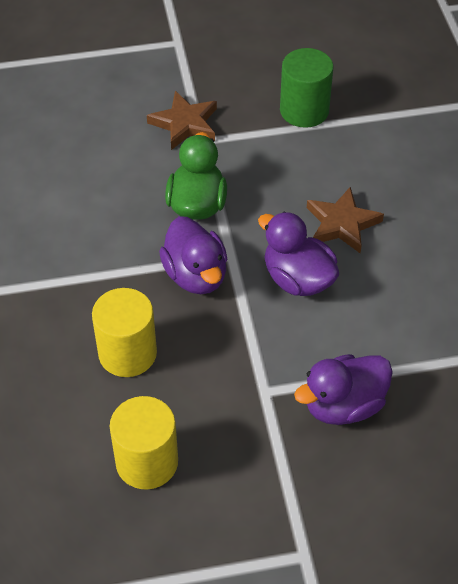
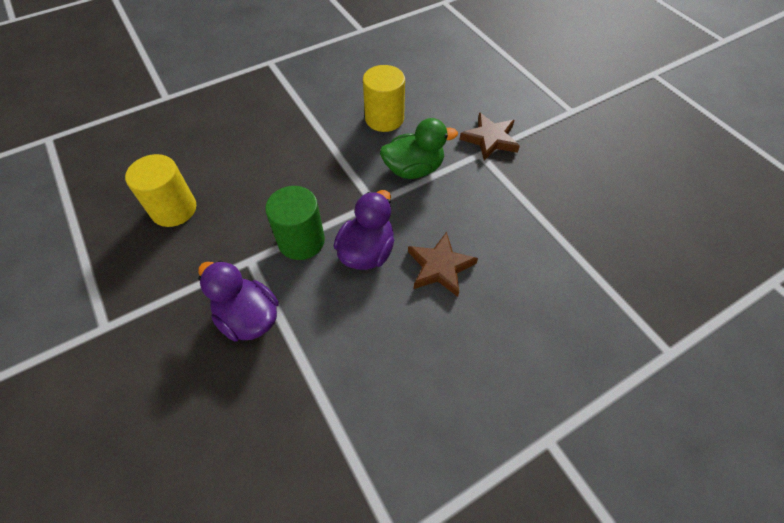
camera: 70 degrees right, 5 degrees up
(127, 353) = (262, 172): yellow cylinder -> yellow cylinder (384, 118)
(196, 275) = (345, 188): purple duck -> none
(304, 110) = (553, 207): green cylinder -> green cylinder (301, 241)

